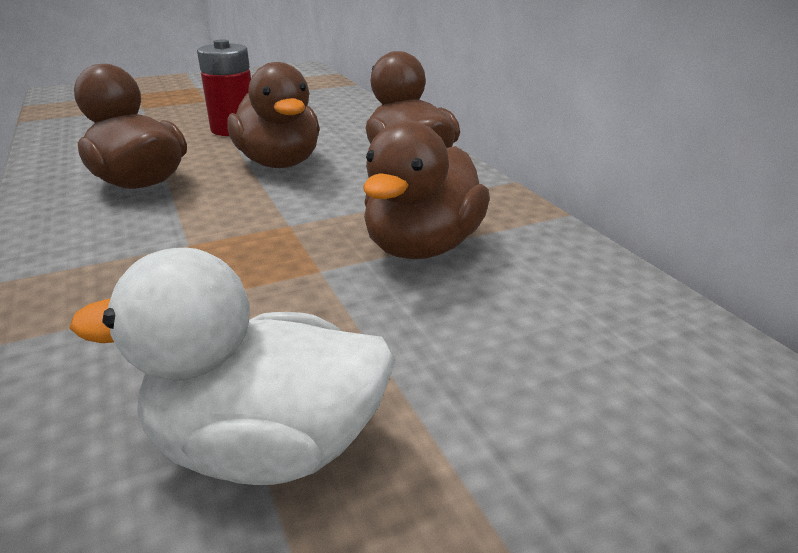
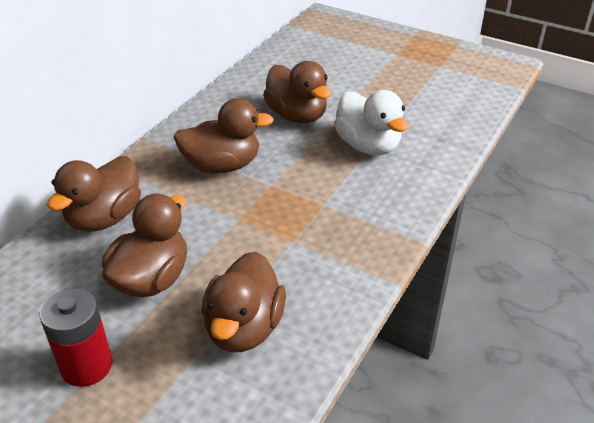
camera: 125 degrees left, 10 degrees up
(510, 388) = (297, 116): none -> brown duck

